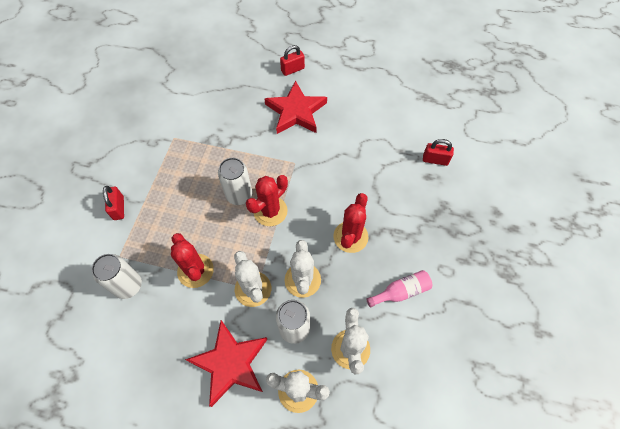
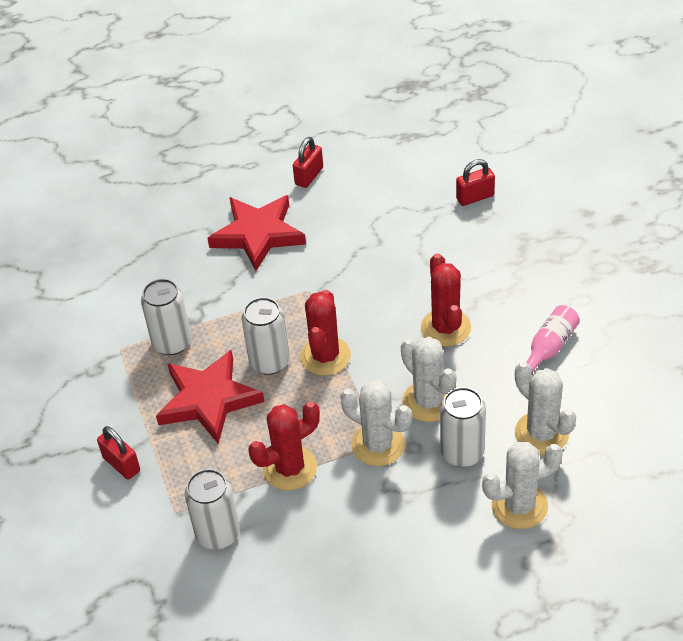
camera: 30 degrees left, 15 degrees down
(195, 270) = (290, 468): red cactus -> red cactus turned 60 degrees counterclockwise
(201, 151) = (172, 343): none -> white can
(230, 363) = (419, 529): red star -> red star (208, 400)
(292, 70) = (209, 190): red padlock -> red padlock (309, 176)

